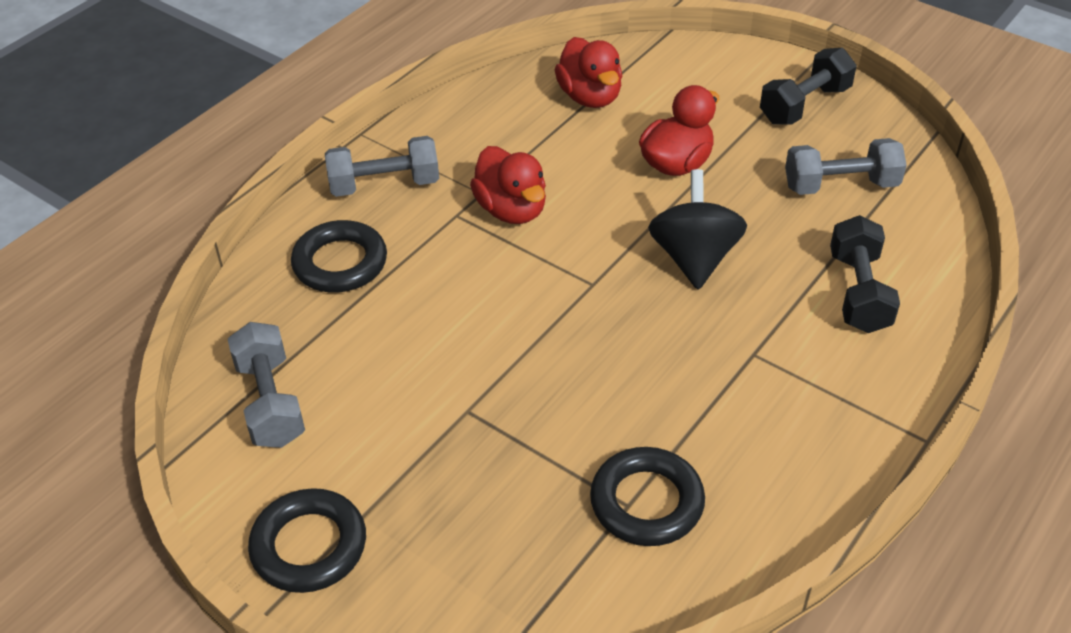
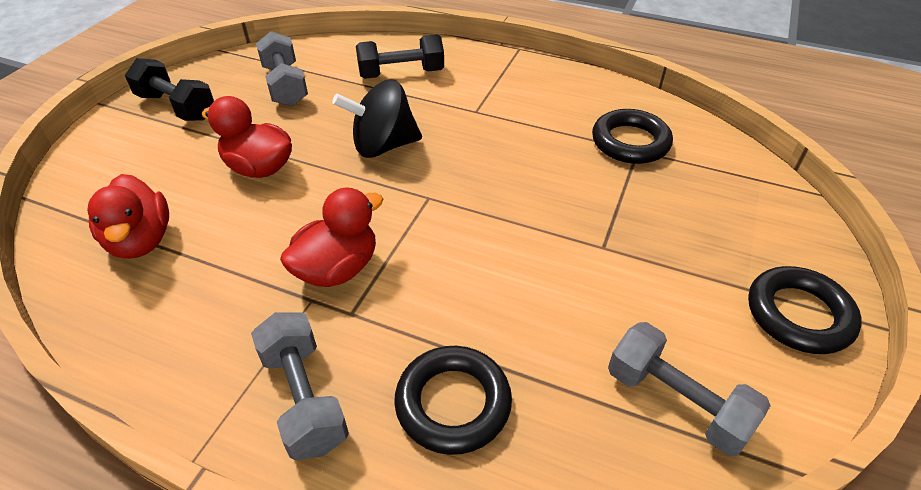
camera: 105 degrees left, 0 degrees up
(270, 402) = (676, 402): grey dumbbell -> grey dumbbell turned 75 degrees clockwise
(590, 97) = (141, 241): red duck -> red duck turned 105 degrees clockwise

